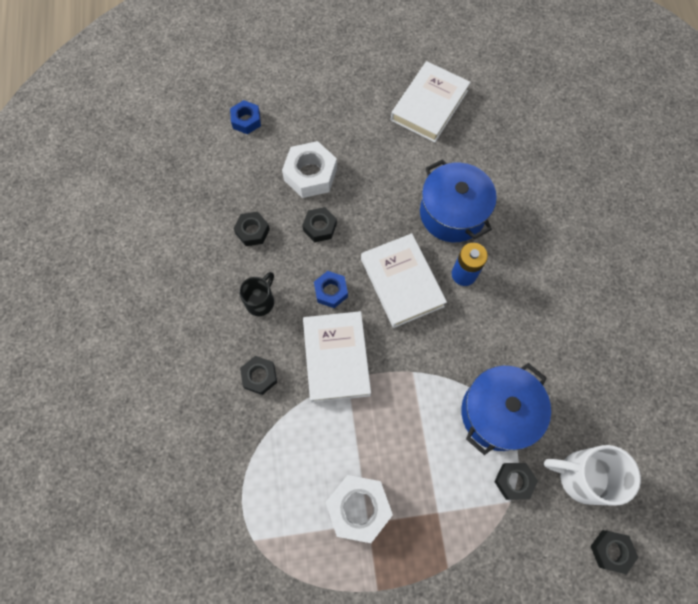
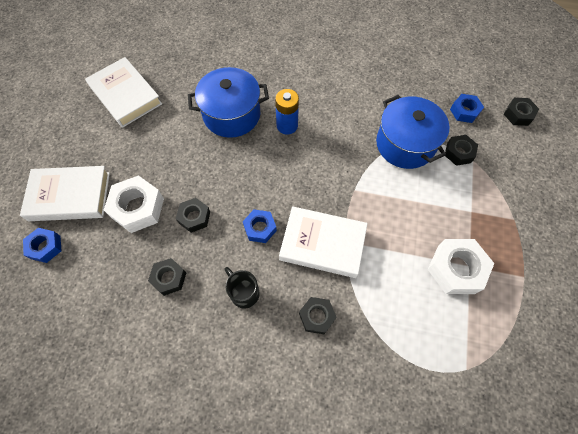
camera: 70 degrees left, 5 degrees down
(402, 282) = (275, 171): white book -> white book (70, 196)
(581, 476) = (464, 111): white mug -> blue nut

